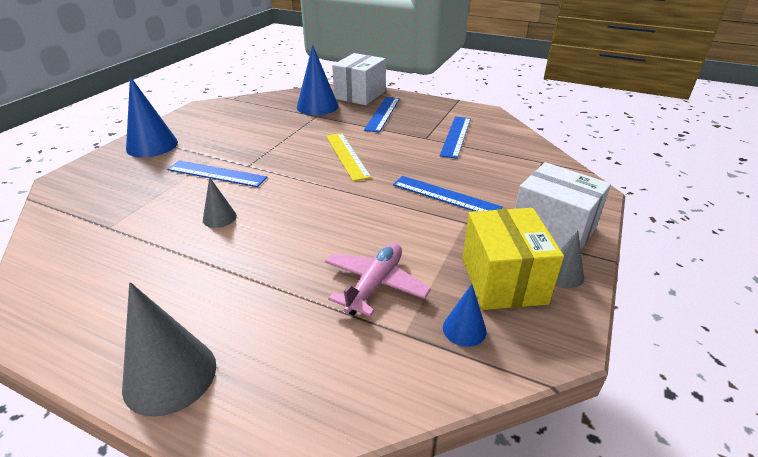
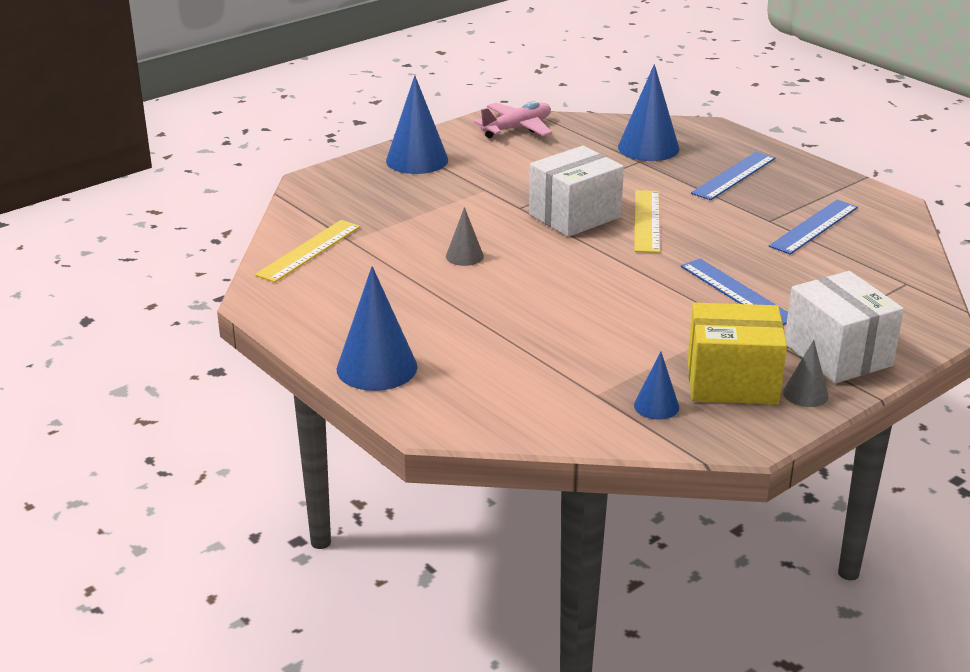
camera: 25 degrees right, 5 degrees down
(68, 248) = (309, 250): none -> yellow ruler
(170, 375) = (377, 368): grey cone -> blue cone
(216, 174) = (479, 209): blue ruler -> none
(360, 95) = (721, 142): white box -> white box (574, 216)
(375, 285) = (593, 352): pink plane -> pink plane (517, 128)
(503, 280) = (732, 382): yellow box -> yellow box turned 75 degrees clockwise

